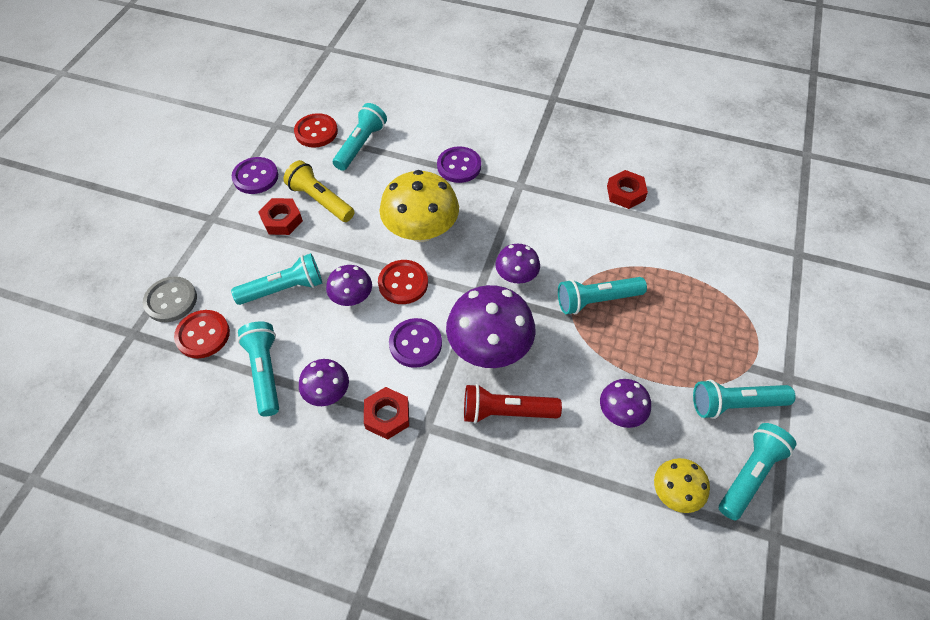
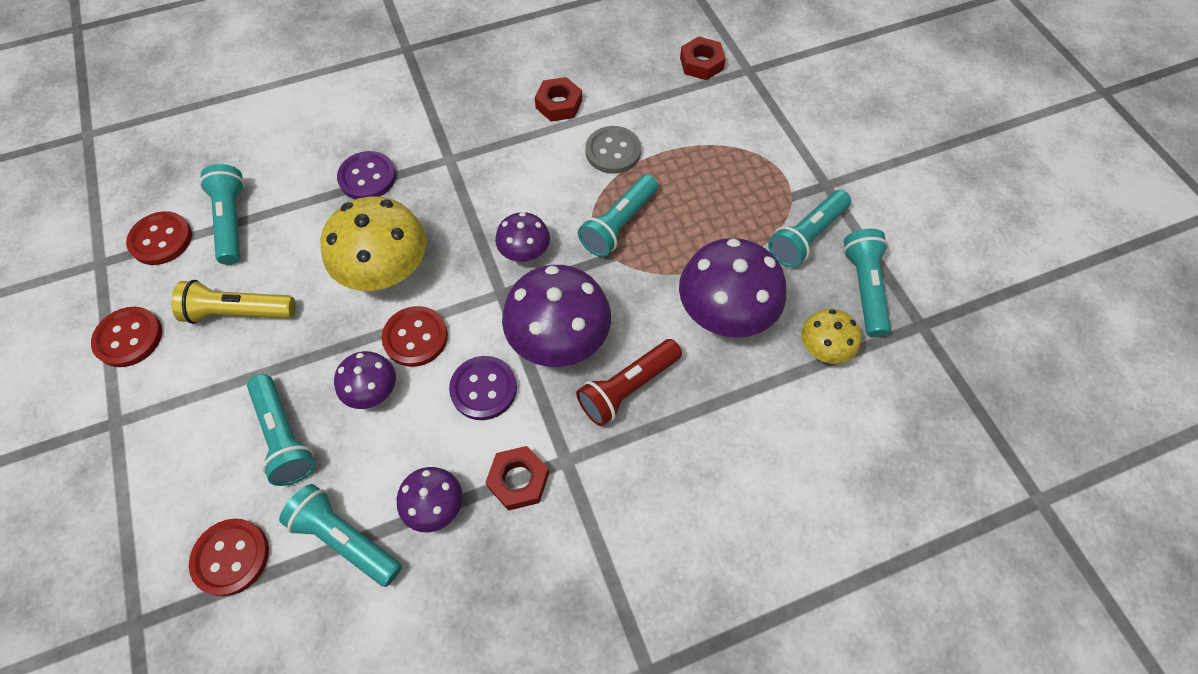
camera: 40 degrees left, 5 degrees up
(171, 300) = (151, 550): grey button -> grey button (613, 151)
(255, 177) = (129, 338): purple button -> red button
(282, 220) = (211, 365): red nut -> red nut (701, 63)
(284, 289) = (284, 437): turquoise flashlight -> turquoise flashlight turned 120 degrees clockwise
(621, 412) = (725, 312): purple mushroom -> purple mushroom, size x1.82

